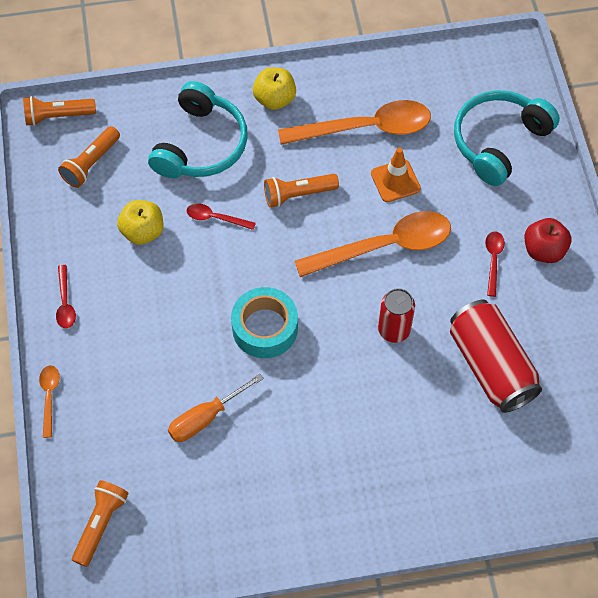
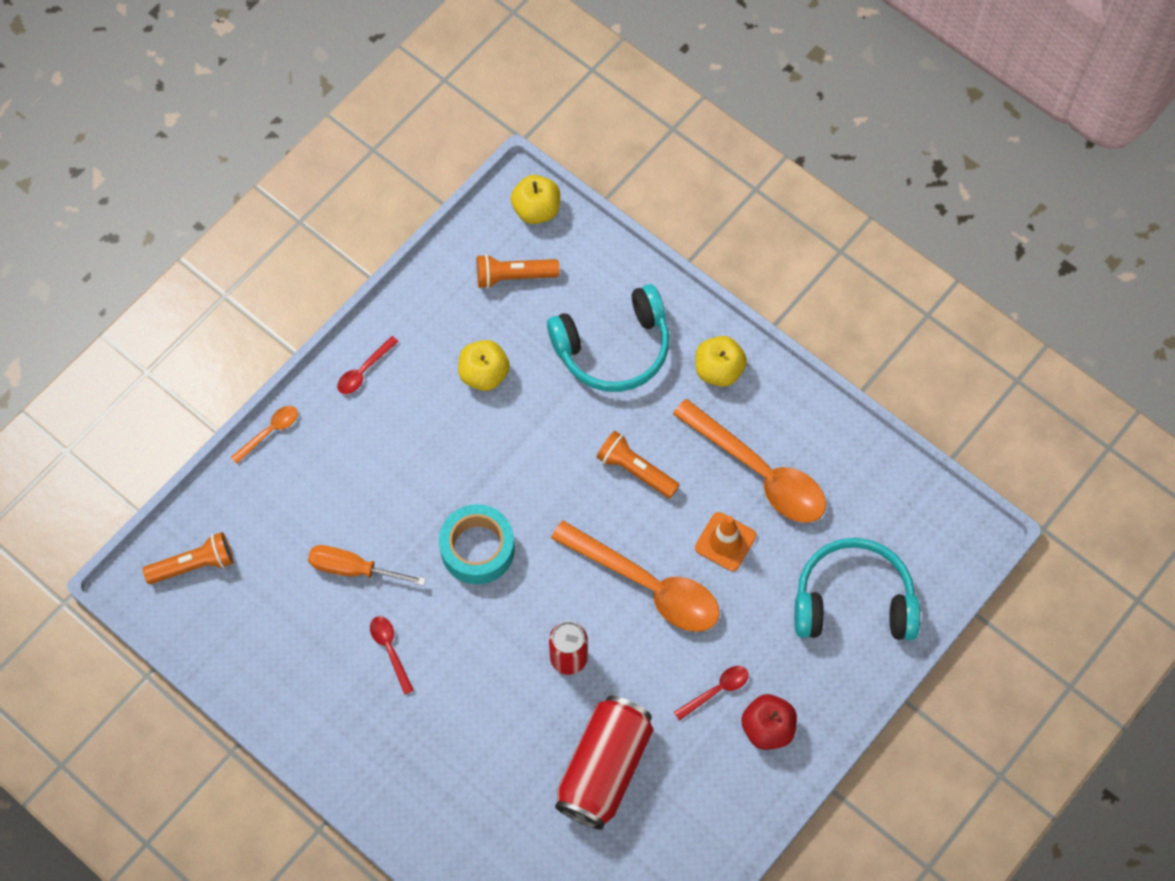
camera: 50 degrees right, 5 degrees up
(58, 116) = (536, 210): orange flashlight -> yellow apple
(216, 218) = (550, 421): red spoon -> red spoon (390, 650)

